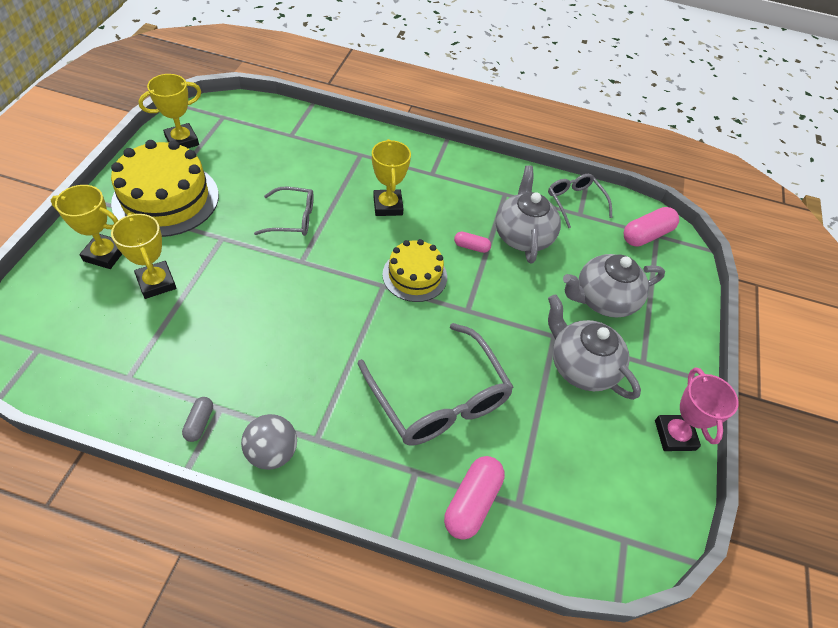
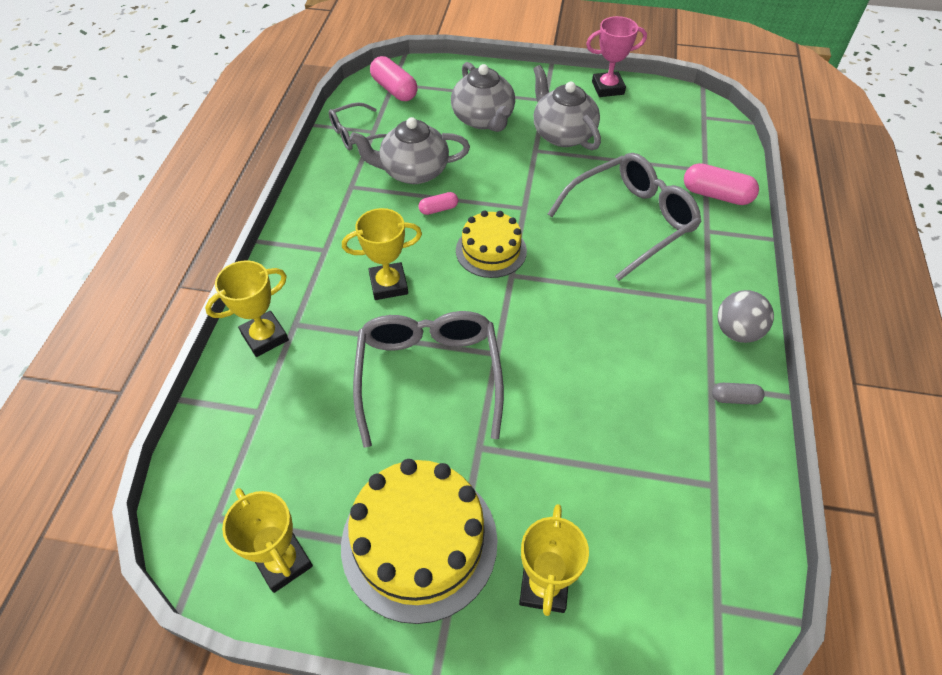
camera: 90 degrees left, 0 degrees up
(156, 283) = (573, 501): yellow trophy -> yellow trophy (265, 337)
(293, 218) = (428, 376): grey glasses -> grey glasses, size x1.79
(471, 247) = (438, 209): pink capsule -> pink capsule turned 60 degrees clockwise
(581, 366) = (562, 134): grey teapot -> grey teapot turned 105 degrees clockwise

